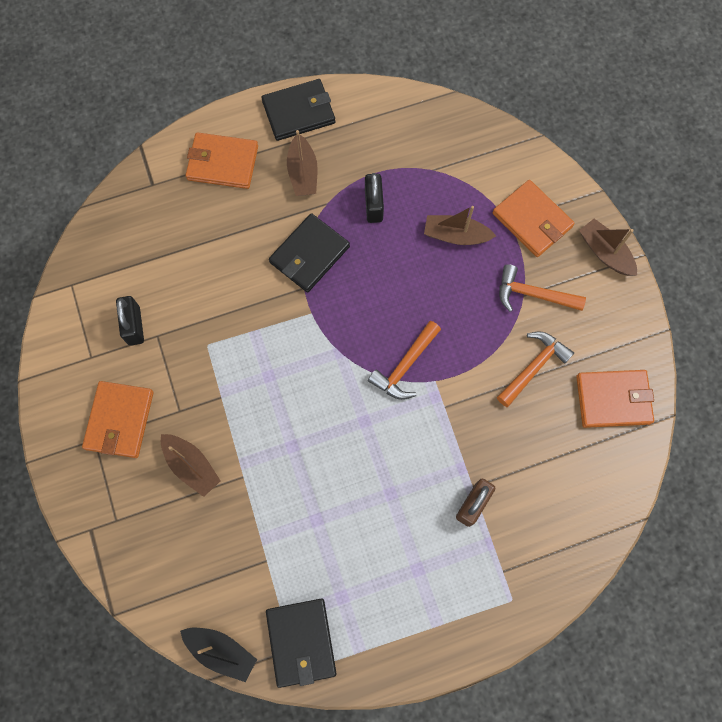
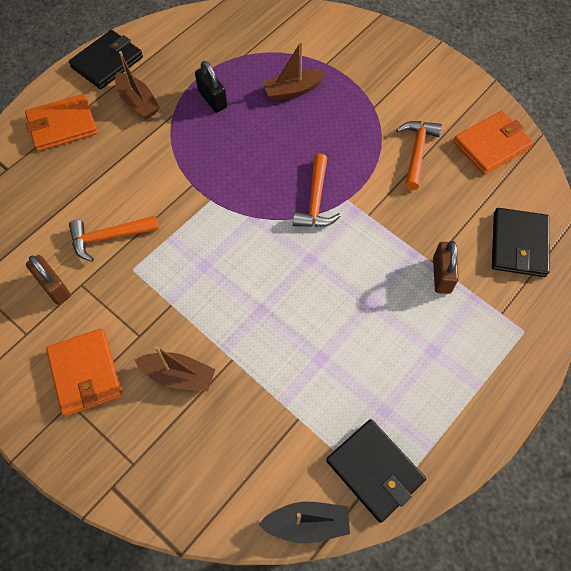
camera: 30 degrees left, 10 degrees down
(134, 326) = (54, 287): black padlock -> brown padlock
(309, 255) = (181, 158): black wallet -> black wallet (518, 244)
(532, 220) = (344, 55): orange wallet -> none
(532, 294) = (380, 103): orange hammer -> orange hammer (109, 237)
(605, 252) = (413, 51): brown boat -> none

